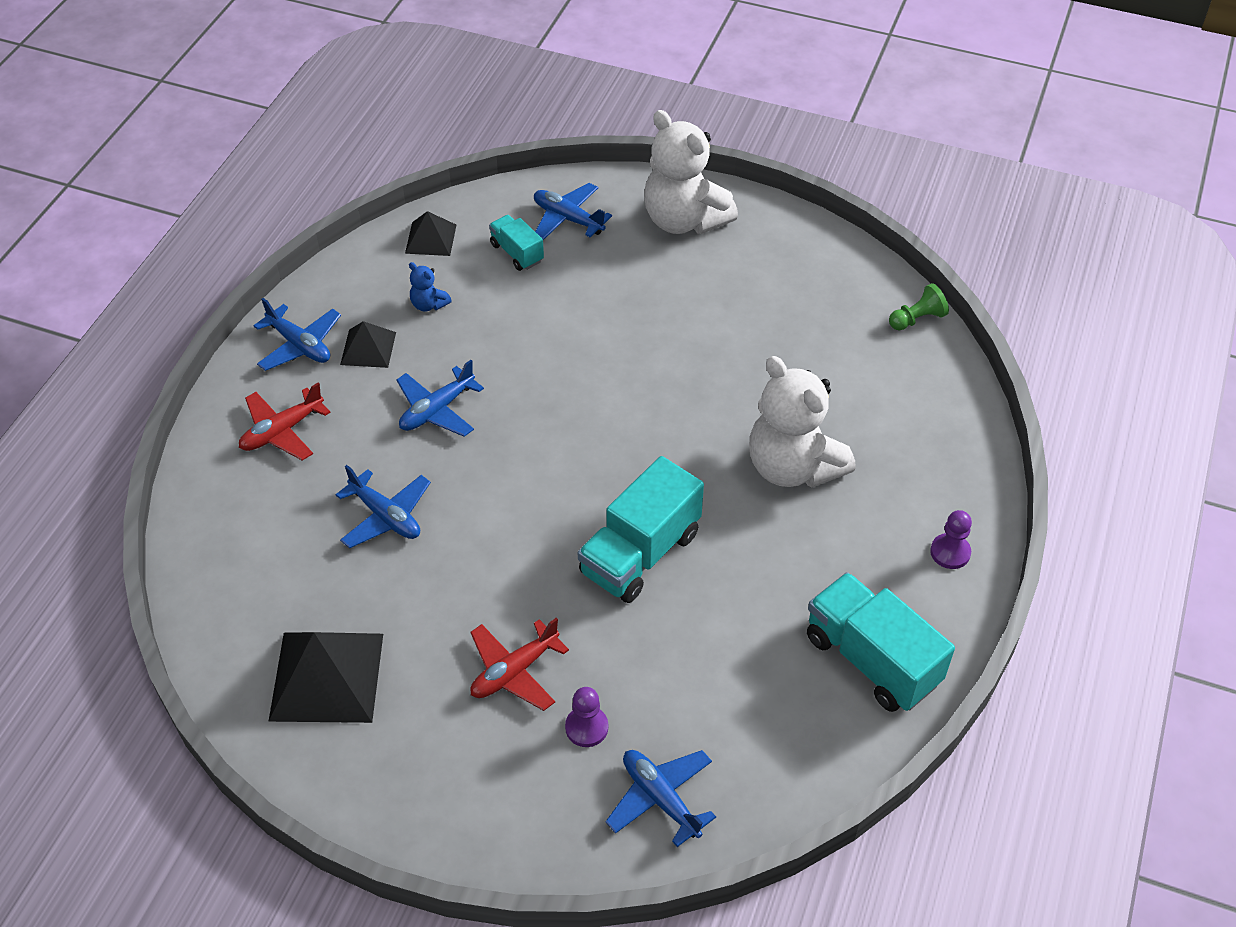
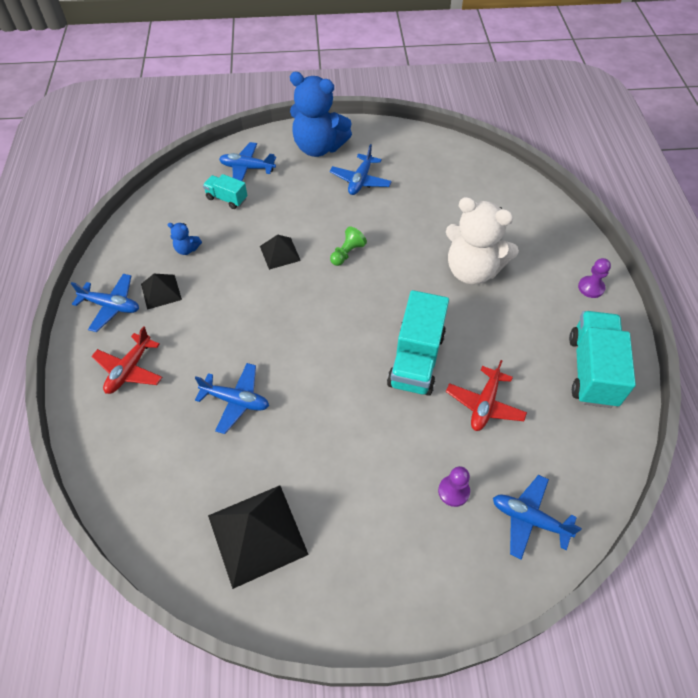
camera: 25 degrees left, 5 degrees up
(431, 238) = (165, 207): black pyramid -> black pyramid (280, 253)
(437, 410) = (231, 316): blue plane -> blue plane (360, 180)
(514, 671) = (384, 473): red plane -> red plane (484, 404)
(684, 220) = (318, 147): white teddy bear -> blue teddy bear
(871, 659) = (592, 370): turquoise truck -> turquoise truck turned 75 degrees clockwise
(917, 319) = (485, 161): green pawn -> green pawn (347, 253)

